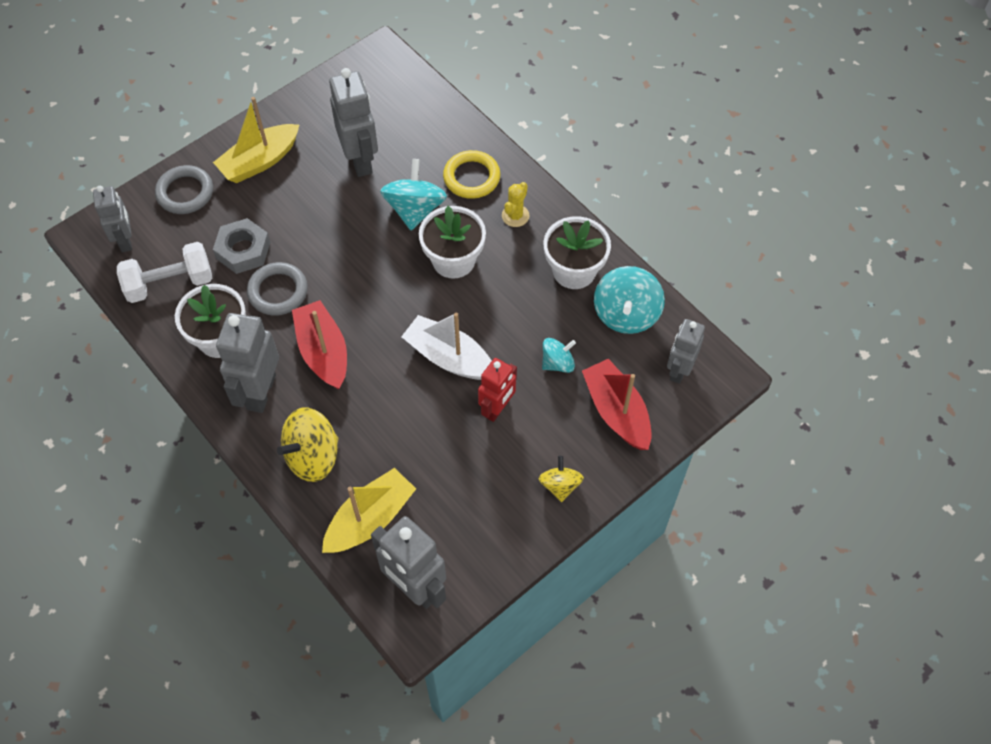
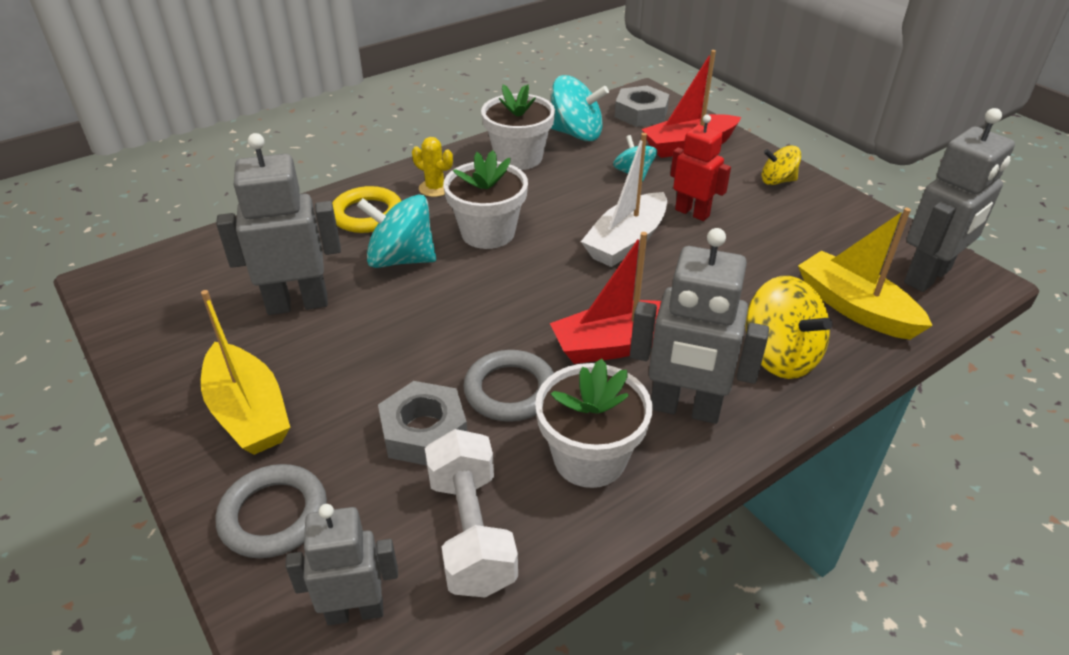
camera: 85 degrees left, 20 degrees down
(679, 370) = (641, 113): grey robot -> grey nut

